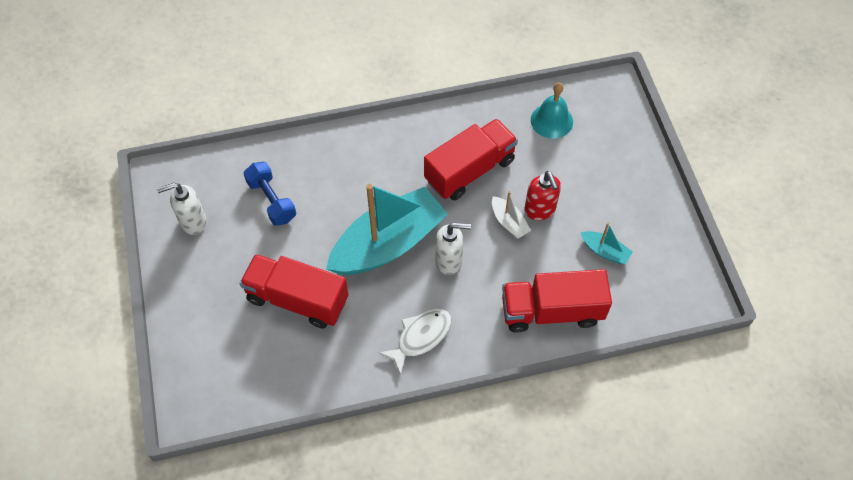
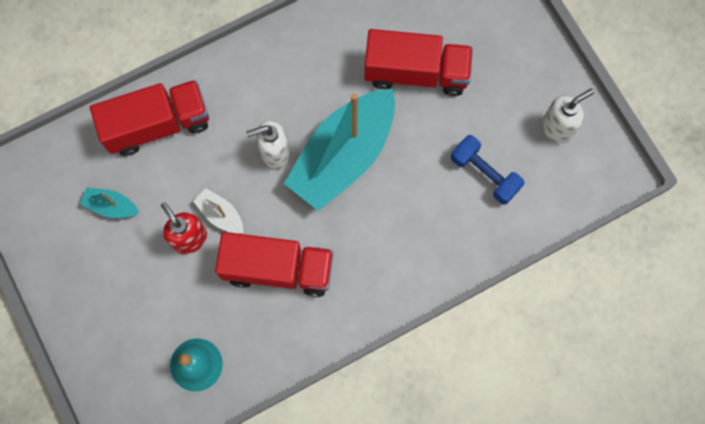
camera: 165 degrees right, 15 degrees up
(420, 337) = (282, 65): white fish -> none
(470, 170) = (278, 269): red truck -> red truck turned 120 degrees counterclockwise

